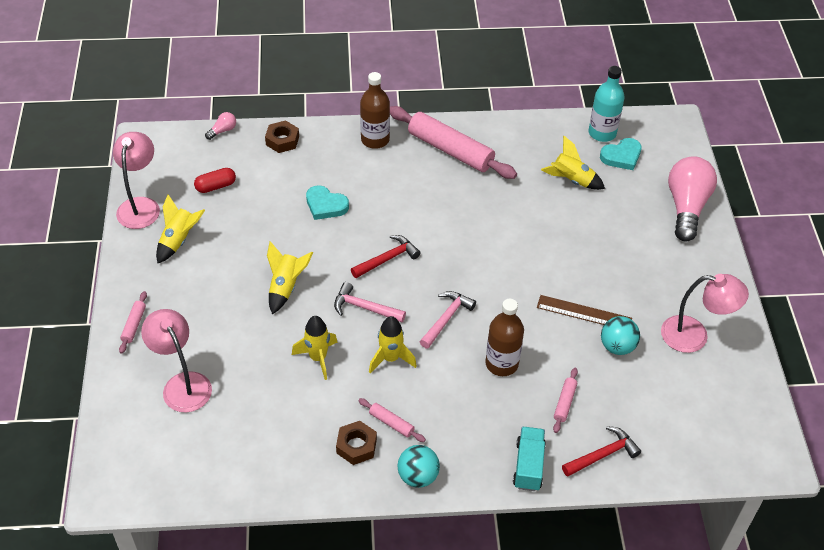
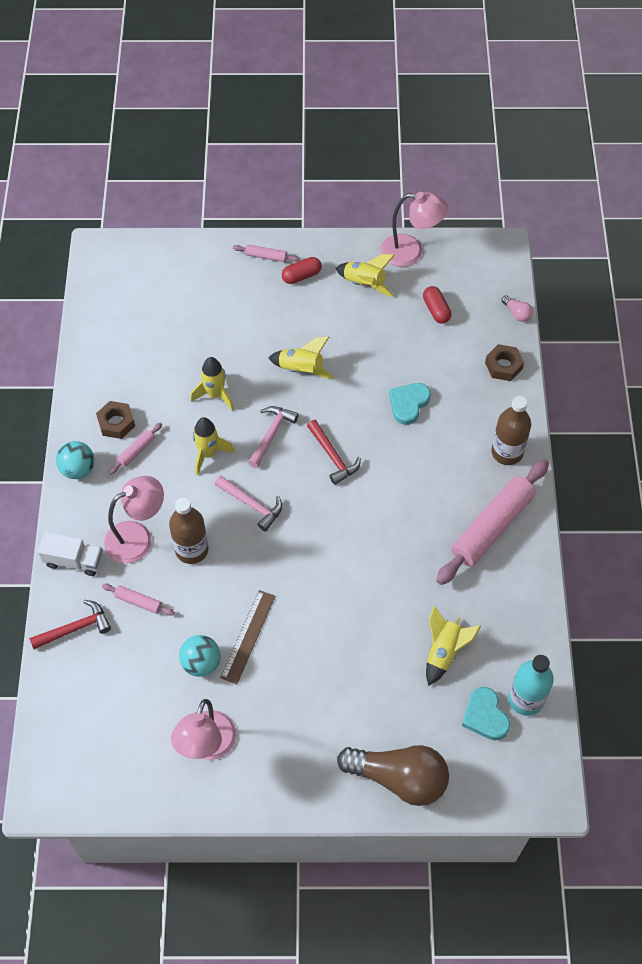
camera: 95 degrees right, 10 degrees up
(164, 293) = (301, 276): none -> red capsule
(182, 384) = (198, 294): pink lamp -> pink lamp (138, 537)
(528, 466) = (74, 561): turquoise truck -> white truck
(603, 454) = (75, 628): red hammer -> red hammer turned 90 degrees counterclockwise
(686, 207) = (399, 778): pink light bulb -> brown light bulb

